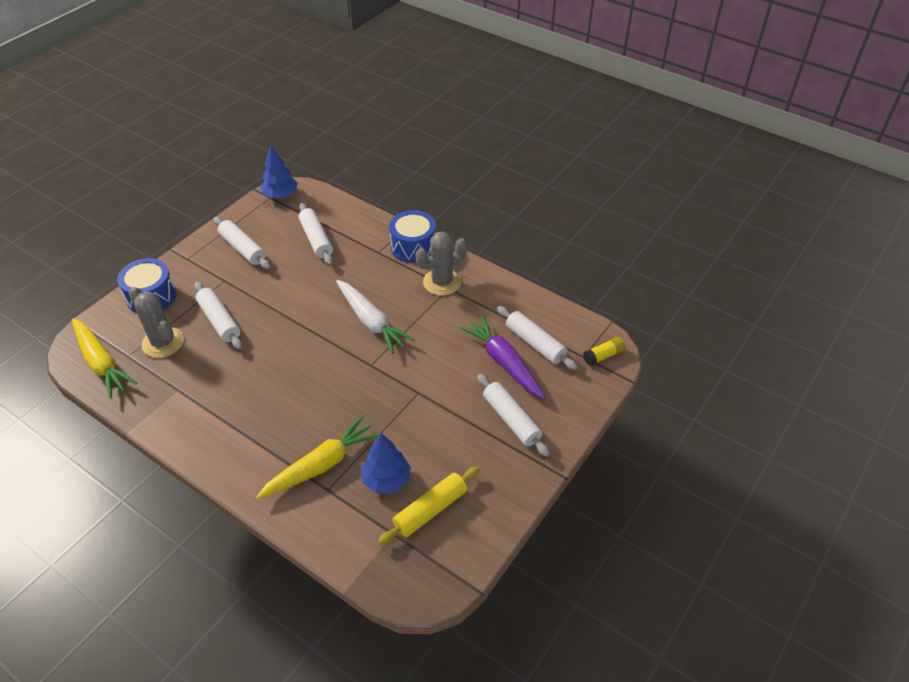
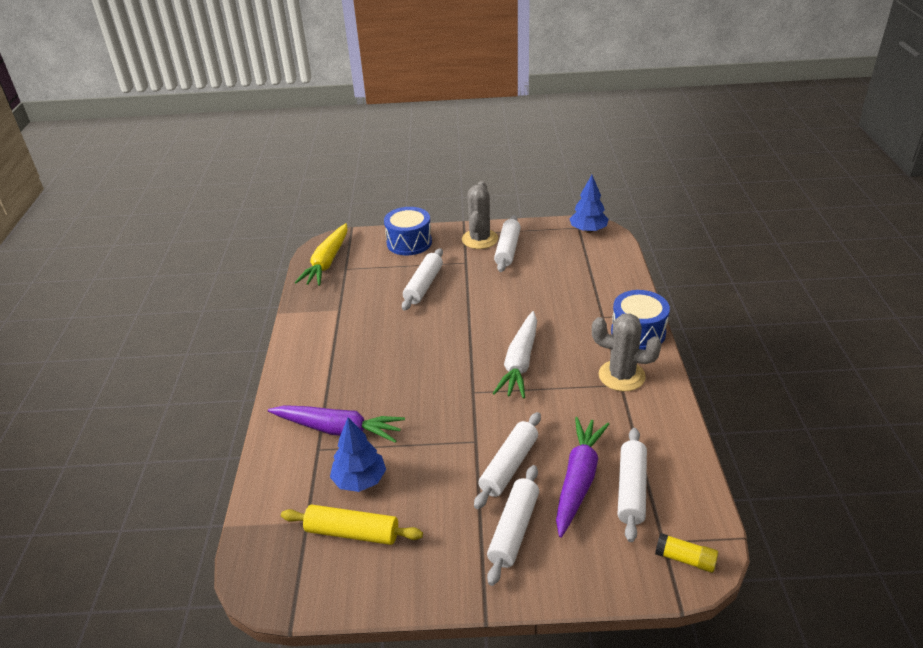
camera: 55 degrees right, 10 degrees down
(163, 342) = (373, 274): grey cactus -> grey cactus (480, 239)
(316, 239) = (568, 276): white rolling pin -> white rolling pin (509, 466)
(321, 465) = (338, 430): yellow carrot -> purple carrot

